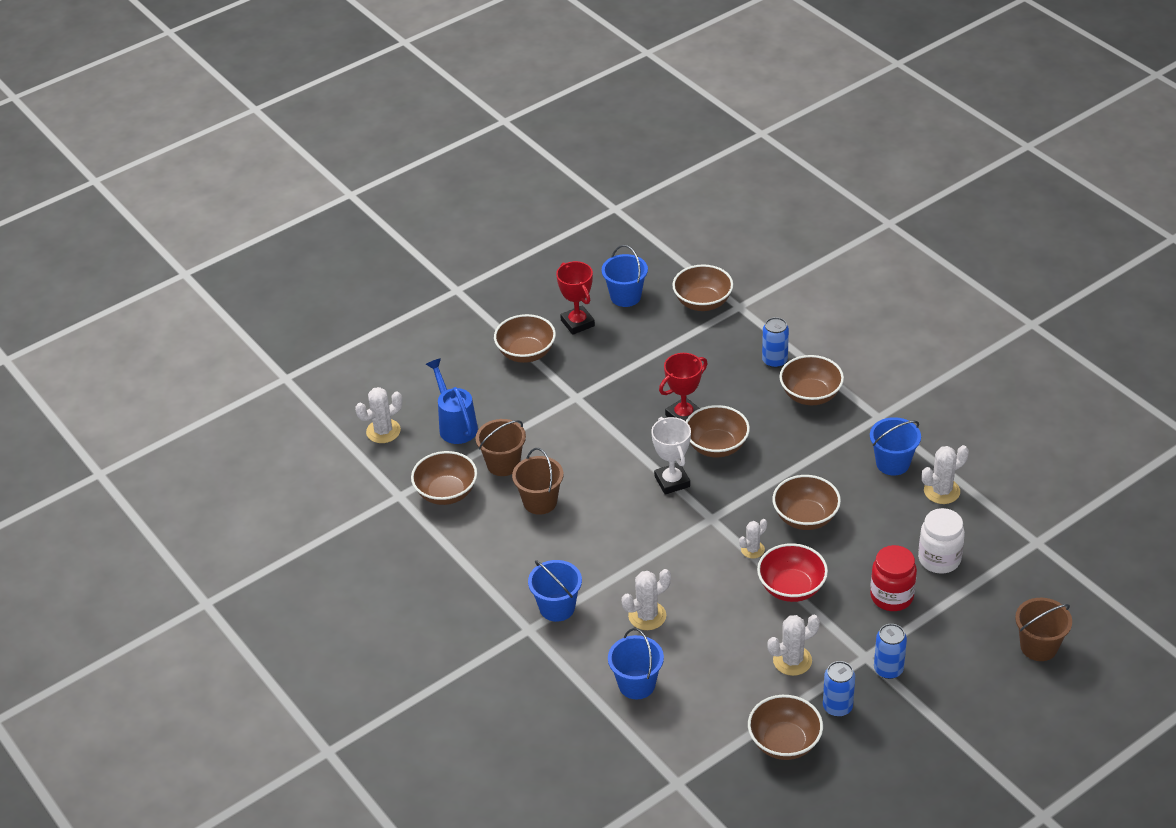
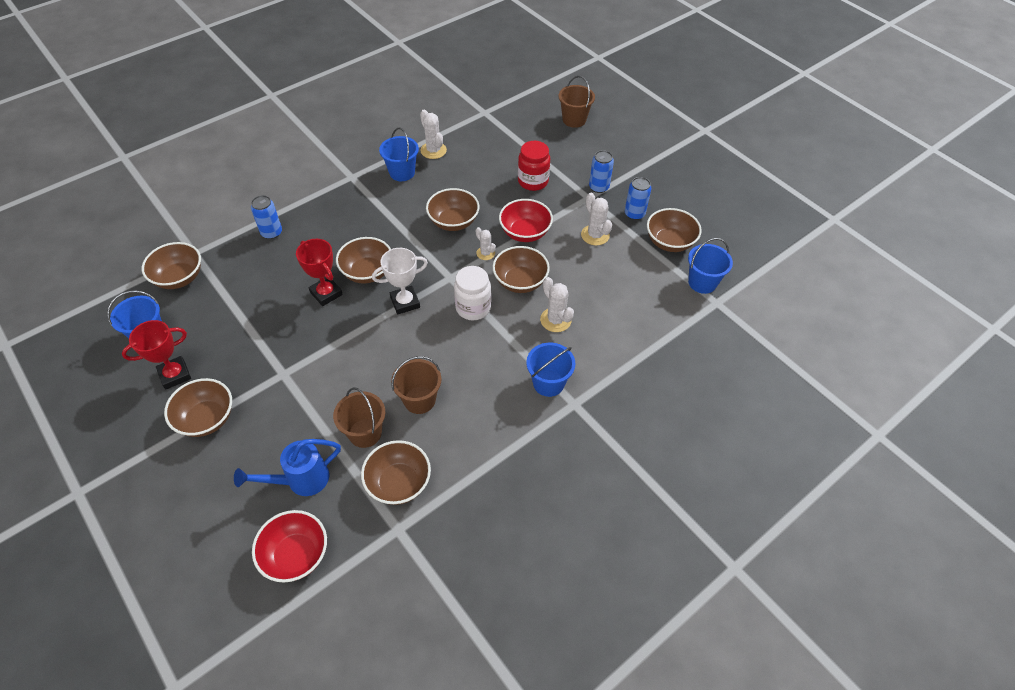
camera: 95 degrees left, 10 degrees up
(383, 431) = (296, 555): white cactus -> red bowl
(636, 684) = (627, 327): blue bucket -> blue bucket (702, 282)
(810, 395) = (318, 213): brown bowl -> brown bowl (520, 281)
(939, 559) = (498, 156): white jar -> white jar (473, 308)

